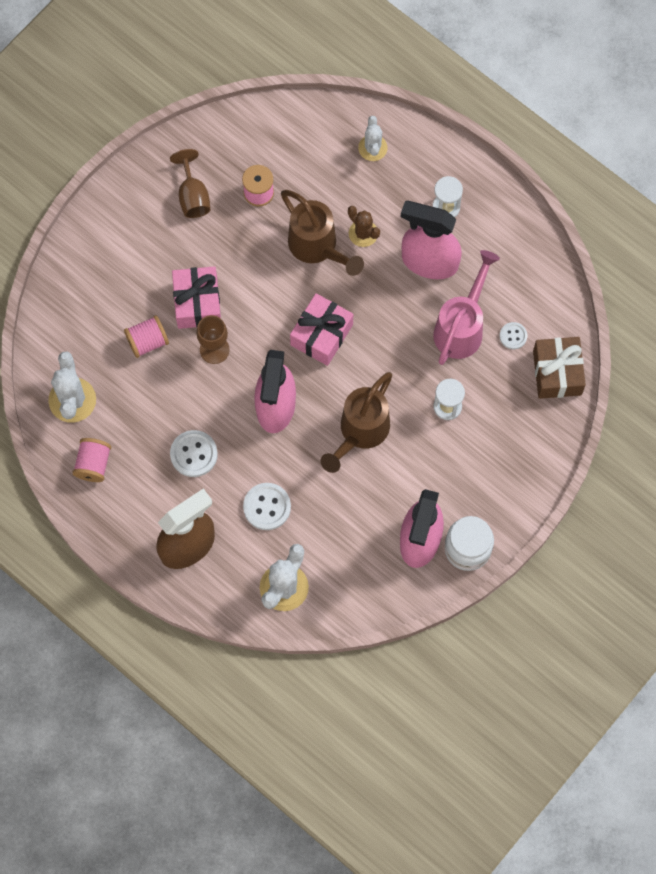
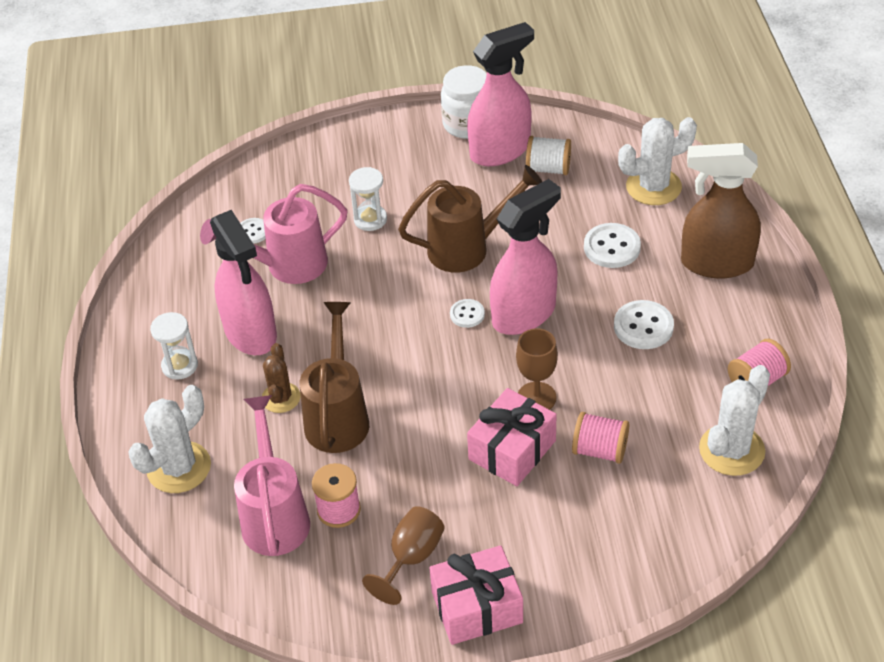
camera: 135 degrees left, 25 degrees down
(290, 163) = (275, 515): none -> pink watering can
(311, 378) = (467, 314): none -> white button
(321, 335) = (418, 341): pink gift -> pink gift (477, 607)
(371, 548) = (548, 169): none -> white spool
(372, 148) = (179, 467): white cactus -> white cactus, size x1.57
(557, 373) = (251, 186): brown gift -> none

